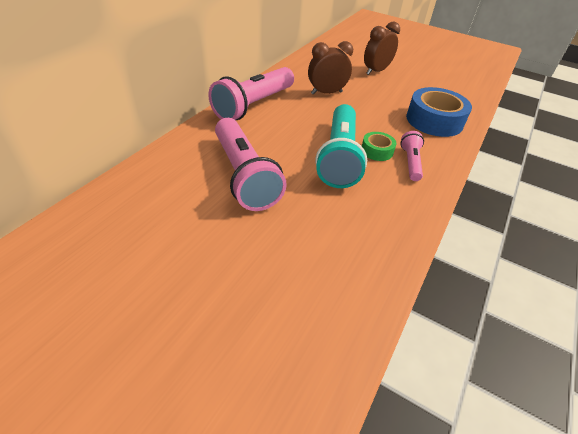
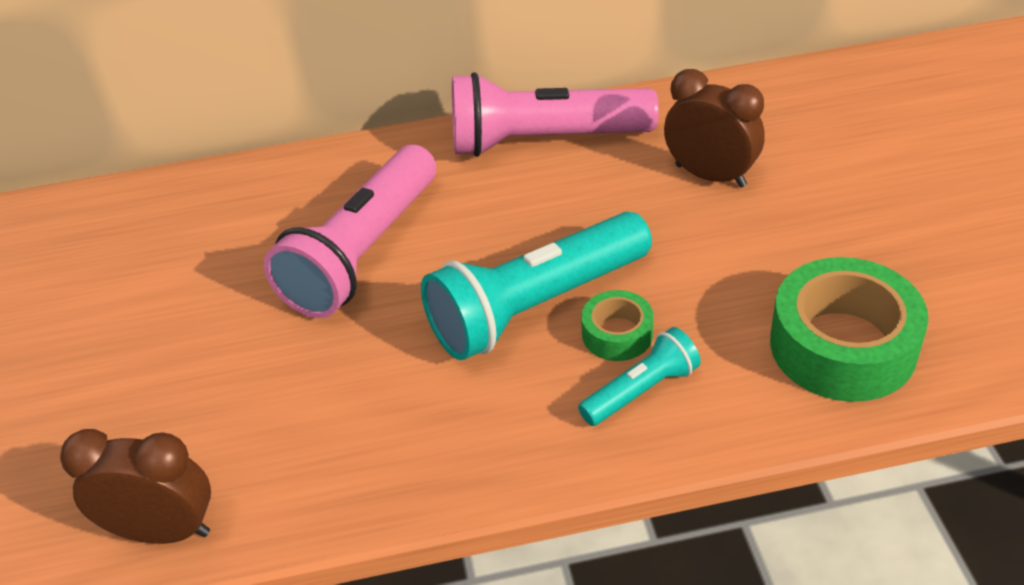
camera: 55 degrees right, 0 degrees up
(376, 71) = (905, 174): brown clock -> brown clock (163, 531)
(410, 162) = (641, 390): pink flashlight -> turquoise flashlight
(434, 120) = (842, 346): blue tape -> green tape

